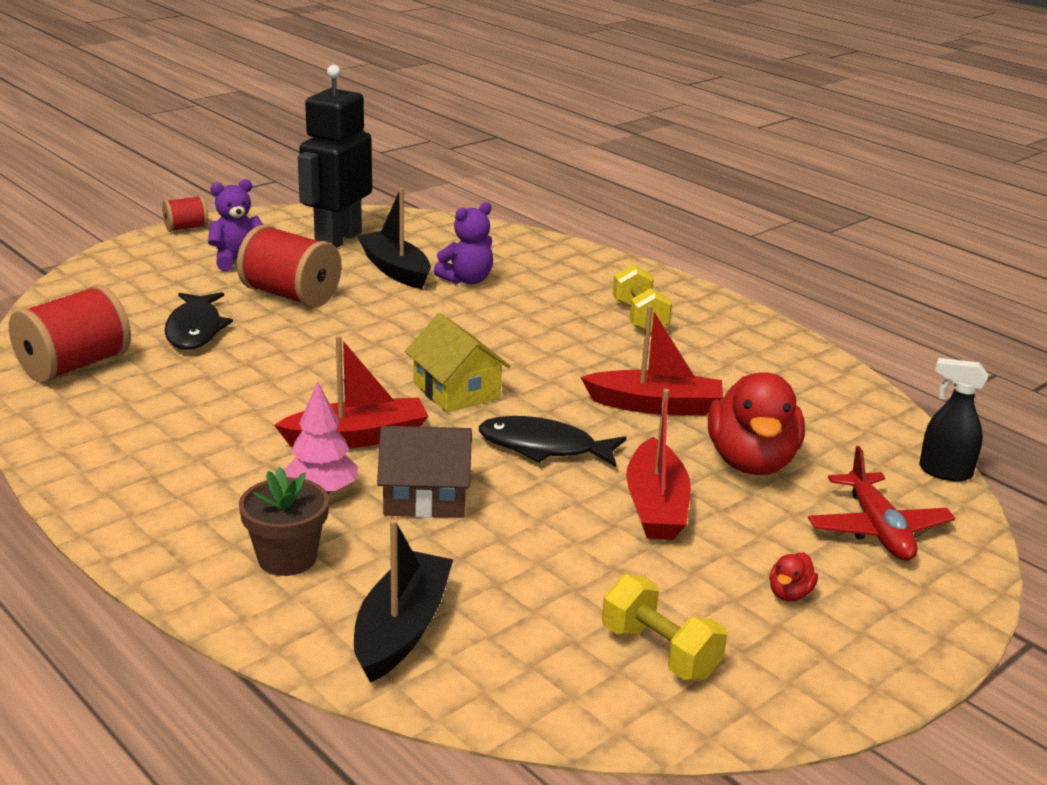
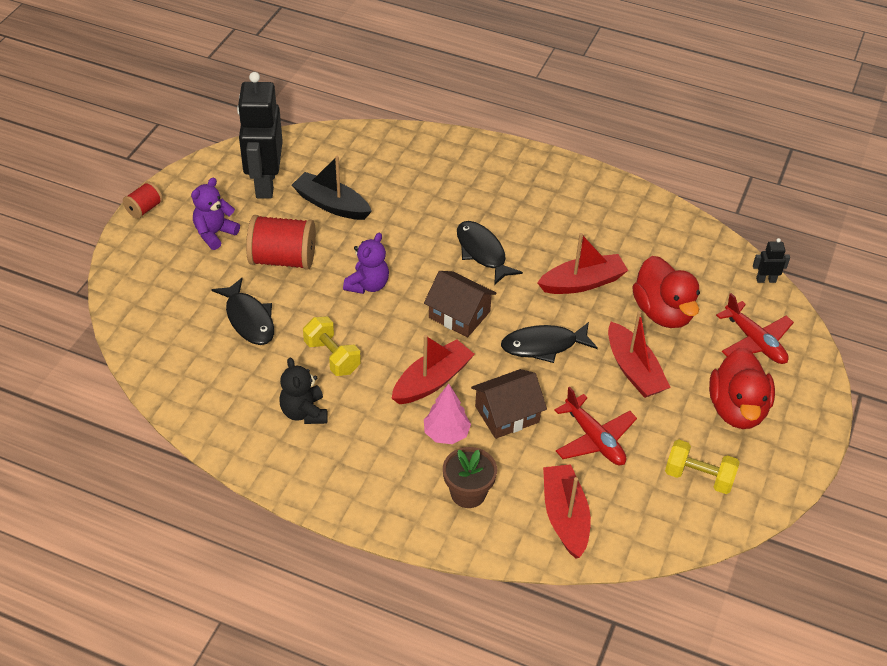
camera: 25 degrees left, 20 degrees up
(75, 366) = (201, 385): red spool -> none
(164, 420) = (304, 412): none -> black teddy bear
(402, 629) = (565, 517): black boat -> red boat
(456, 391) = (459, 314): yellow house -> brown house
(467, 280) = (387, 198): purple teddy bear -> purple teddy bear (368, 285)
(529, 559) = (594, 439): none -> red plane
(542, 348) = (482, 252): none -> black fish
(639, 318) = (522, 199): yellow dumbbell -> yellow dumbbell (332, 357)
(789, 594) = (737, 409): red duck -> red duck, size x2.44
(944, 472) = (766, 280): black spray bottle -> black robot

